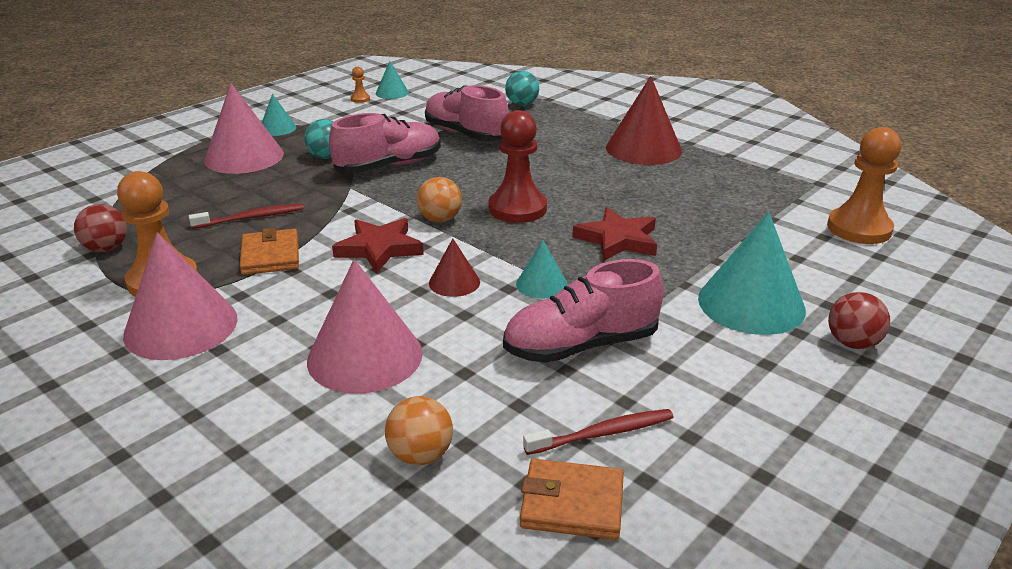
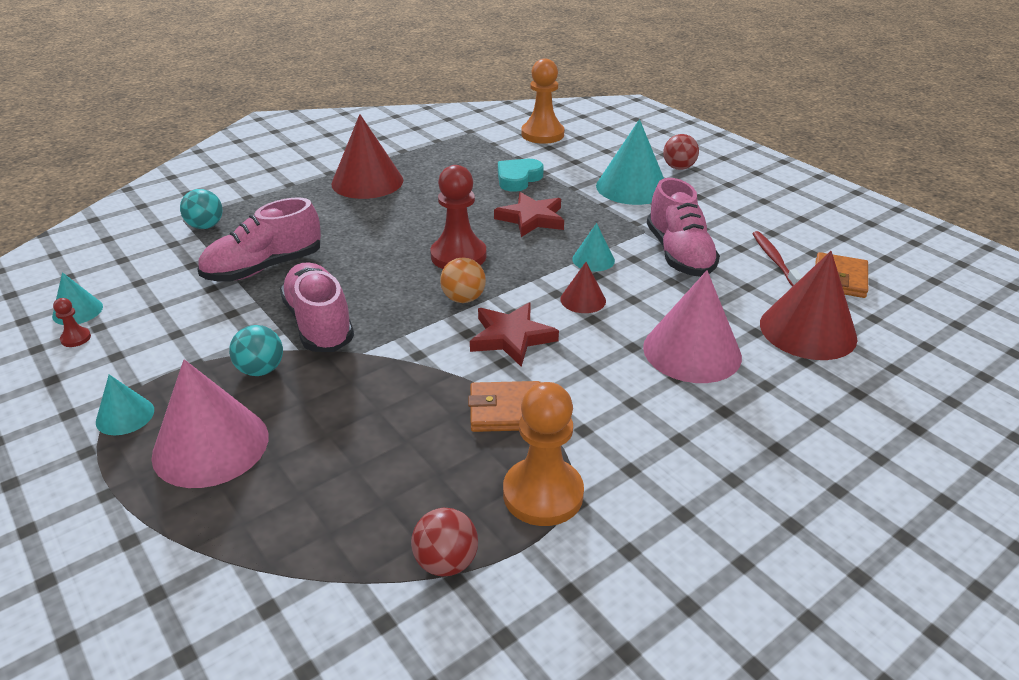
camera: 80 degrees left, 5 degrees up
(181, 326) = (639, 469): pink cone -> none
(251, 218) = (408, 429): red toothbrush -> none
(360, 99) = (76, 338): orange pawn -> red pawn
(420, 455) = (807, 330): orange ball -> red cone
(713, 223) = (518, 179): none -> turquoise heart

